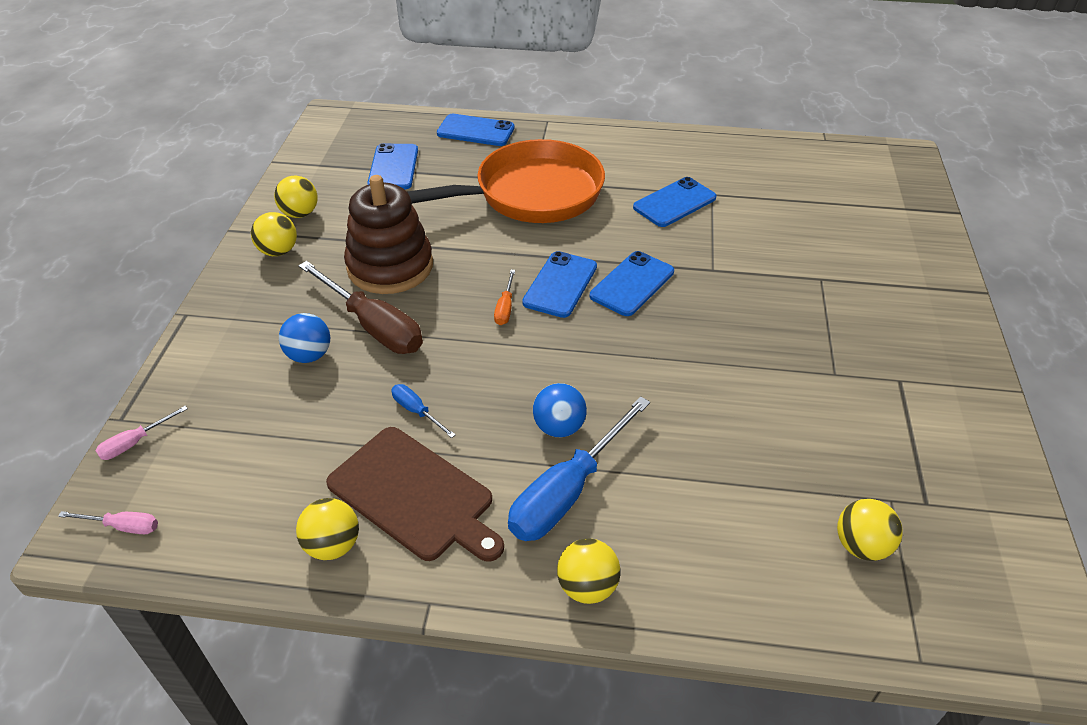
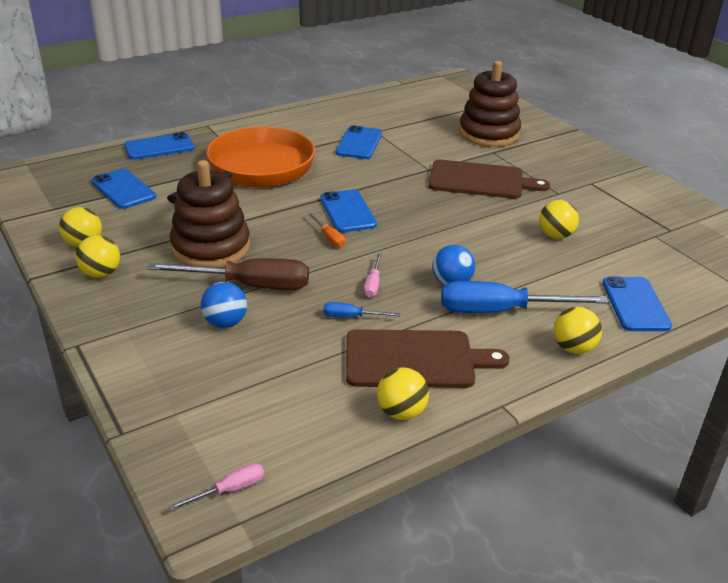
camera: 40 degrees left, 10 degrees down
(135, 443) = (159, 439): pink screwdriver -> pink screwdriver (373, 284)
(567, 491) = (500, 311): blue screwdriver -> blue screwdriver turned 90 degrees clockwise
(632, 284) = (392, 194): blue phone -> blue phone (635, 304)
(755, 311) = (480, 180): none -> brown cutting board
(848, 251) = (489, 134): none -> brown stacking toy
(861, 546) = (668, 261): yellow ball -> yellow ball (555, 235)

